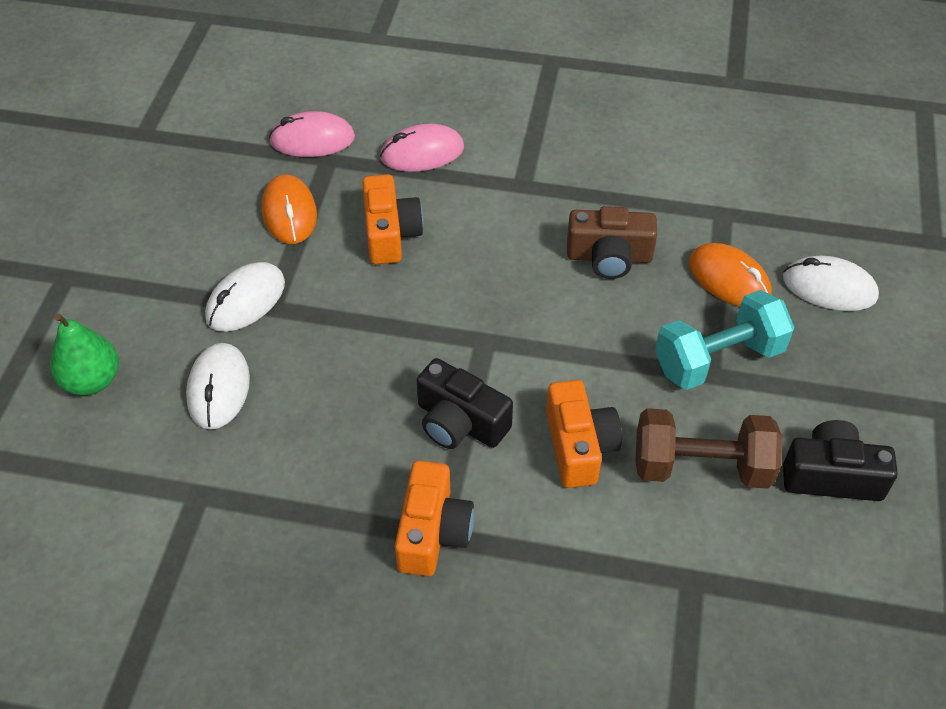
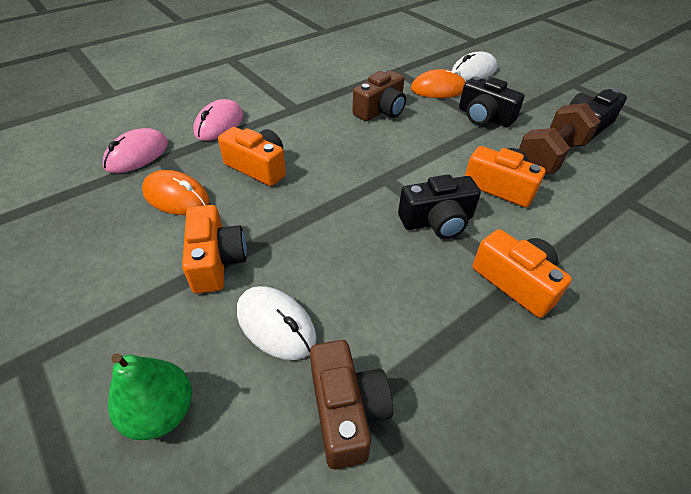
camera: 50 degrees left, 5 degrees down
(182, 487) = (347, 411): none -> brown camera
(245, 300) = (216, 261): white mouse -> orange camera
(718, 359) = (484, 117): turquoise dumbbell -> black camera

